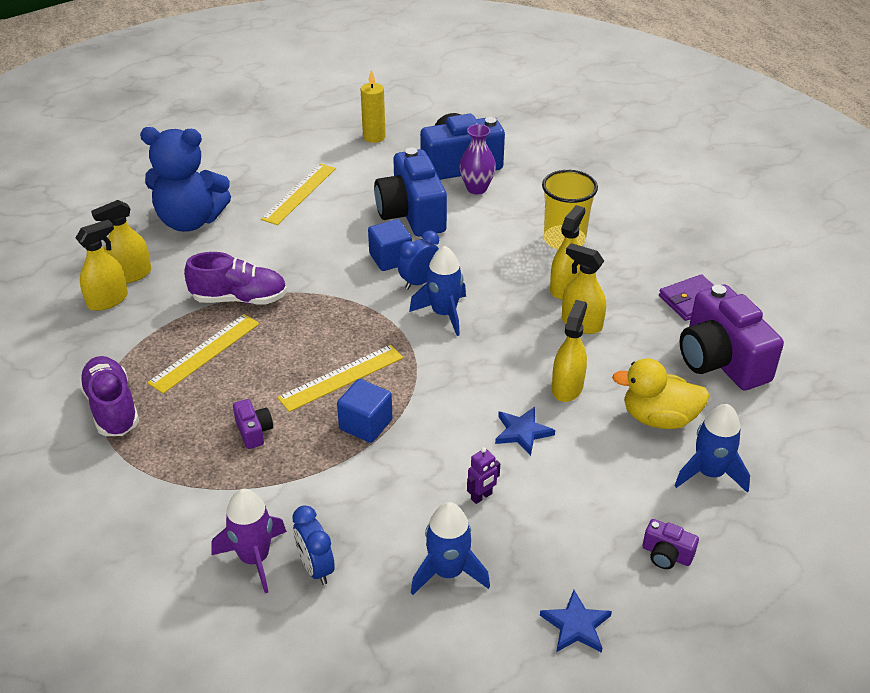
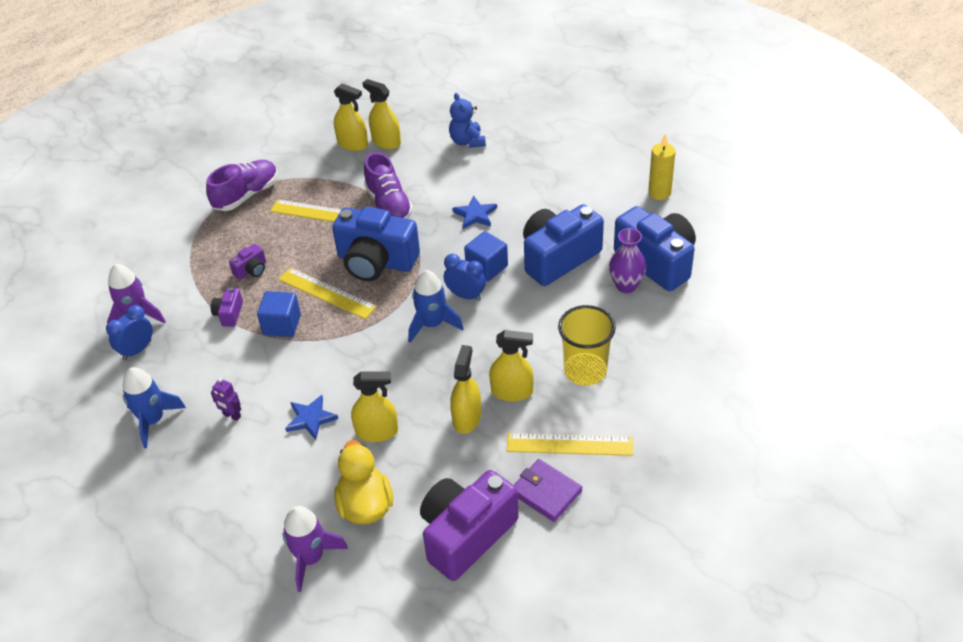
camera: 70 degrees right, 5 degrees up
(190, 221) = (467, 141): blue teddy bear -> blue teddy bear, size x0.56
(299, 193) = (542, 182): yellow ruler -> yellow ruler (569, 444)
(321, 329) = (376, 261): none -> blue camera
(576, 625) = (123, 509): blue star -> blue star (475, 215)
(666, 555) = (208, 549): purple camera -> purple camera (229, 314)
(709, 473) = (311, 558): blue rocket -> purple rocket

